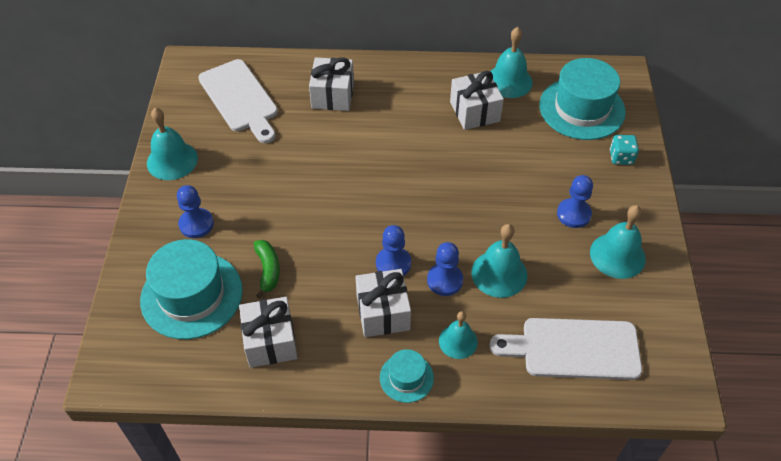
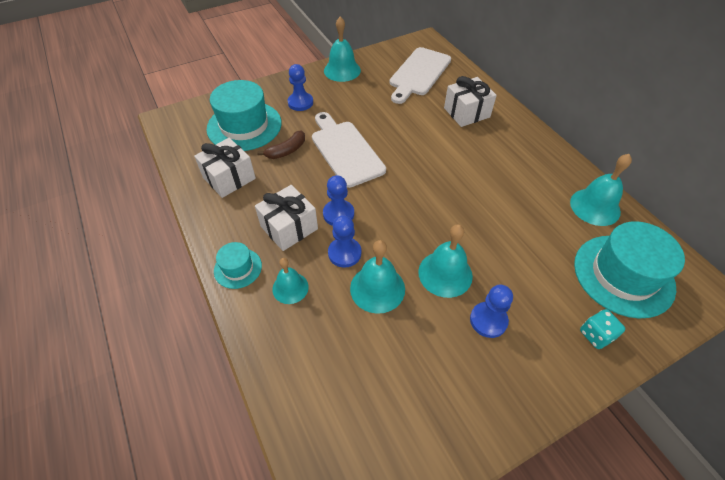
camera: 60 degrees right, 0 degrees up
(268, 270) = (286, 150): green banana -> brown banana
(474, 111) = (536, 198): white gift -> none
(574, 349) = (333, 384): white cutting board -> white cutting board (345, 151)
(617, 255) = (469, 380): turquoise bell -> turquoise bell (445, 273)

